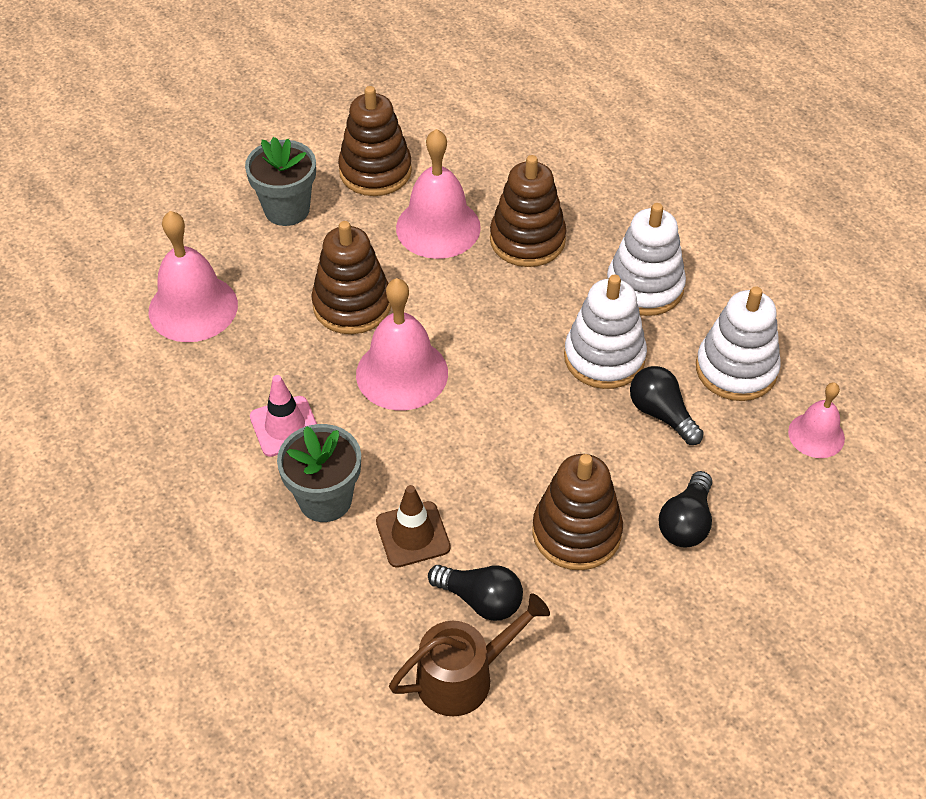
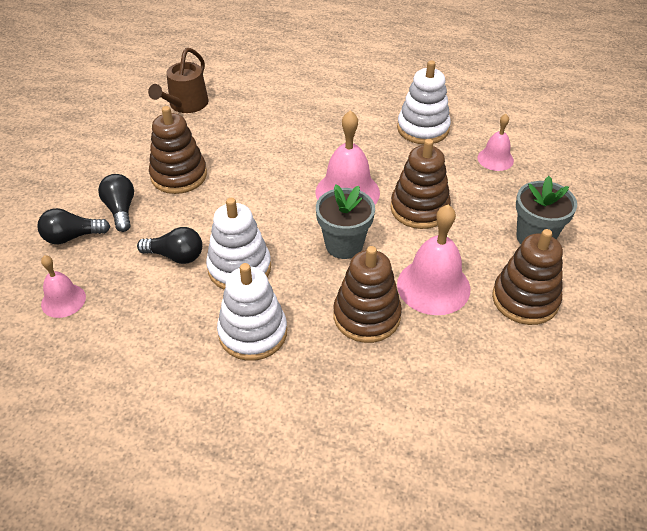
camera: 140 degrees right, 5 degrees down
(193, 308) = (495, 159): pink bell -> pink bell, size x0.58
(285, 426) = (373, 139): pink traffic cone -> none
(325, 499) = (317, 125): grey flower pot -> grey flower pot (344, 245)
(413, 534) = (260, 134): brown traffic cone -> none
(480, 600) = (203, 129): black light bulb -> black light bulb (72, 237)
(736, 369) = (144, 312): white stacking toy -> white stacking toy (423, 128)

